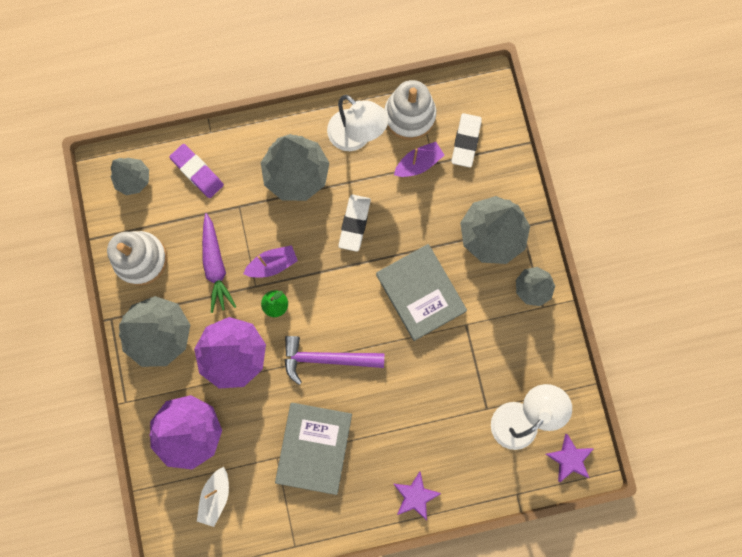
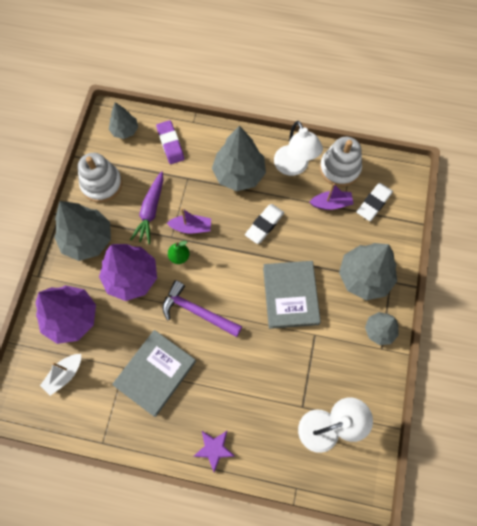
camera: 25 degrees right, 10 degrees down
(569, 458) = (352, 479): purple star -> none

